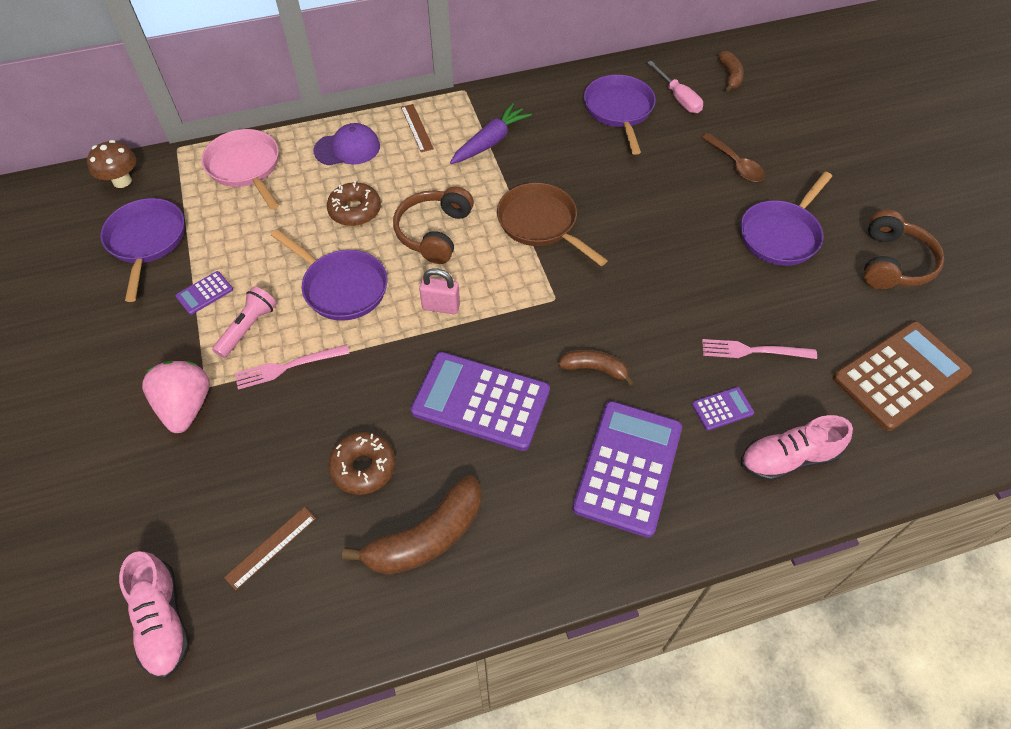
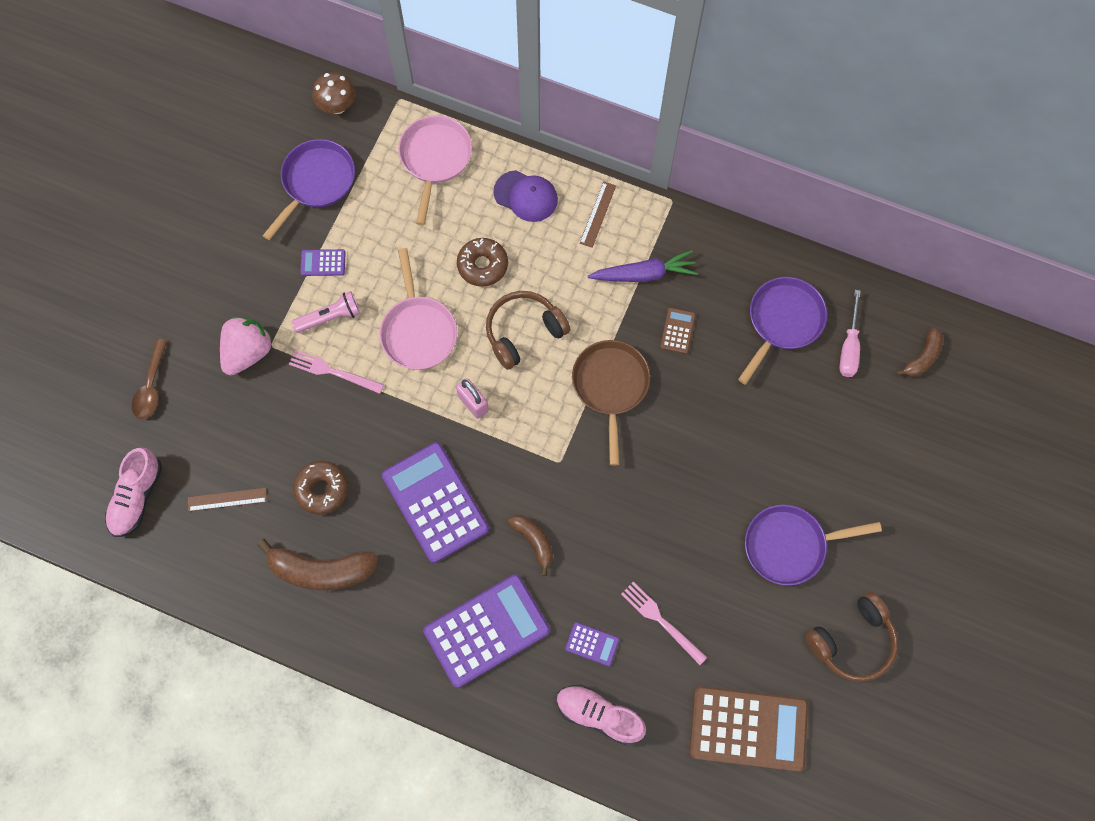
camera: 40 degrees right, 15 degrees up
(341, 287) = (418, 331): purple pan -> pink pan
(552, 159) = (677, 331): none -> brown calculator
(735, 164) = (825, 452): brown spoon -> brown spoon (151, 387)

